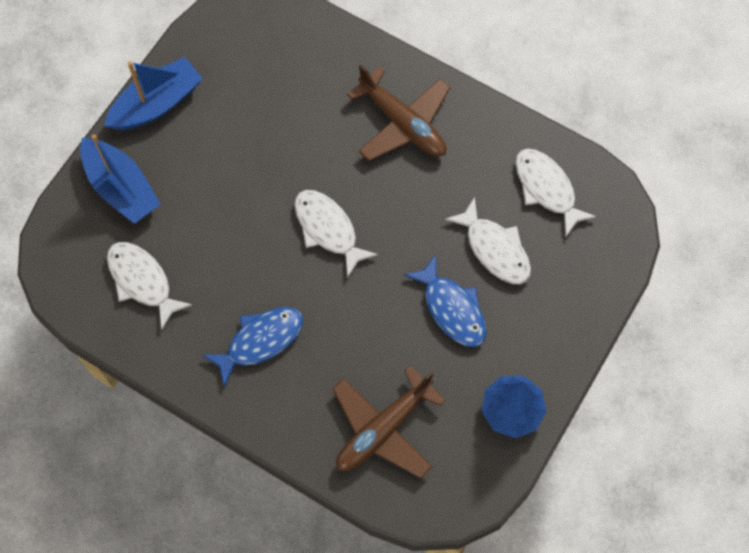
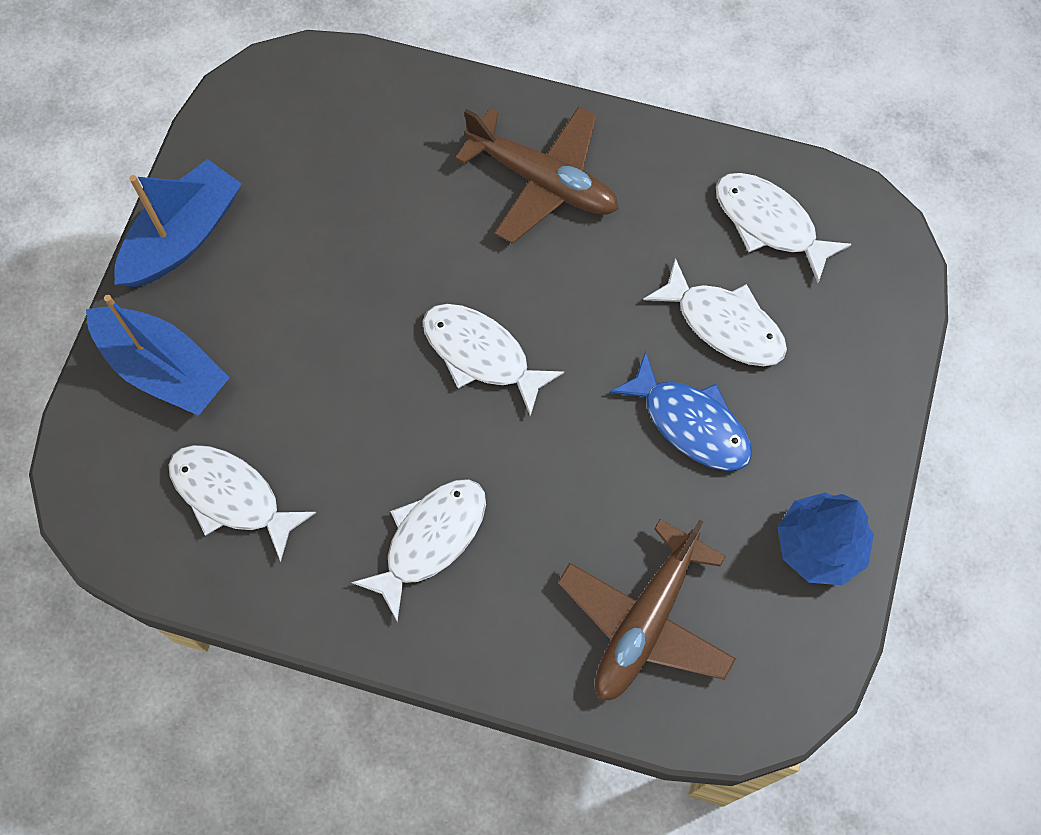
camera: 15 degrees left, 0 degrees up
(260, 341) = (430, 540): blue fish -> white fish

